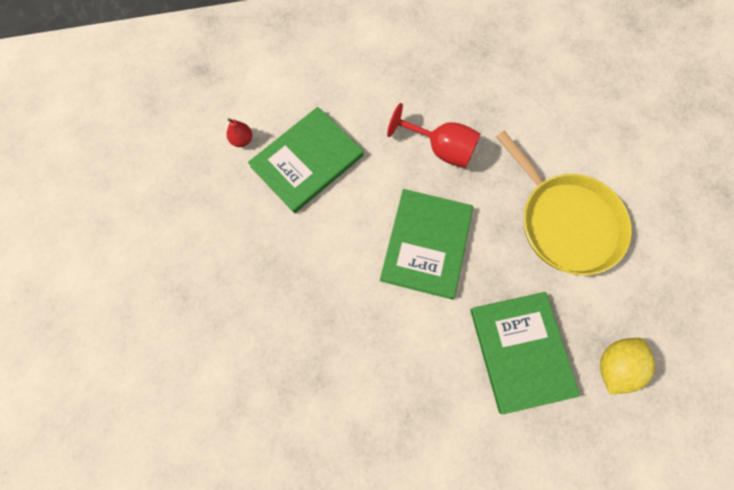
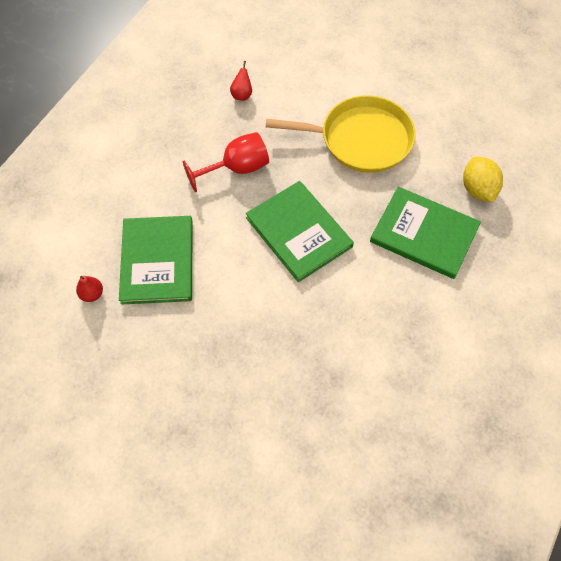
camera: 50 degrees left, 10 degrees down
(514, 94) = (242, 95): none -> red pear

